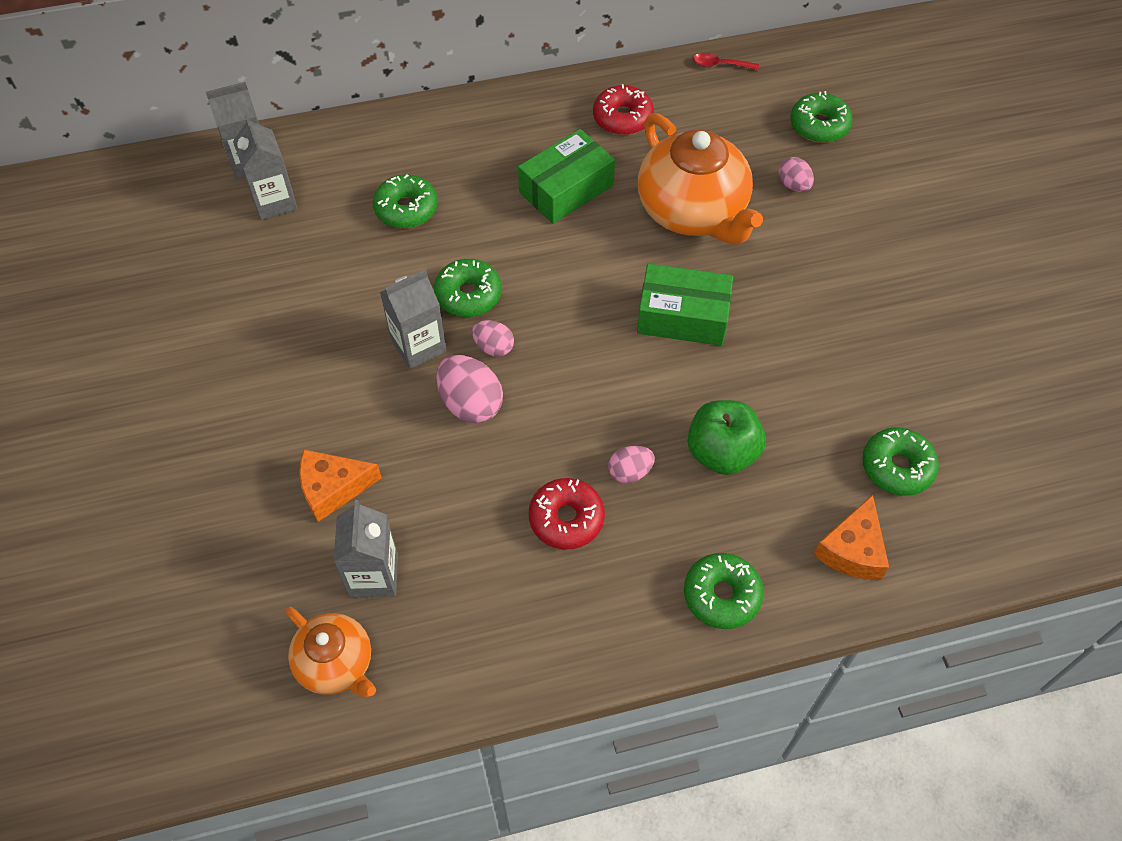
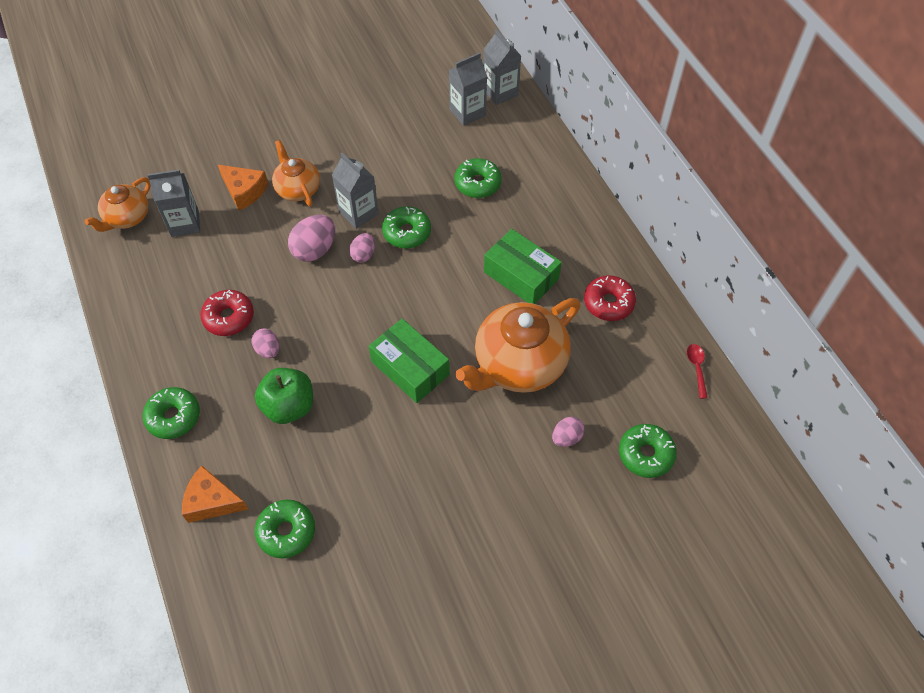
camera: 80 degrees right, 0 degrees up
(333, 488) = (244, 191): orange cheese -> orange cheese turned 150 degrees clockwise
(350, 417) = (297, 189): none -> orange teapot
(682, 316) = (410, 368): green box -> green box turned 45 degrees counterclockwise

